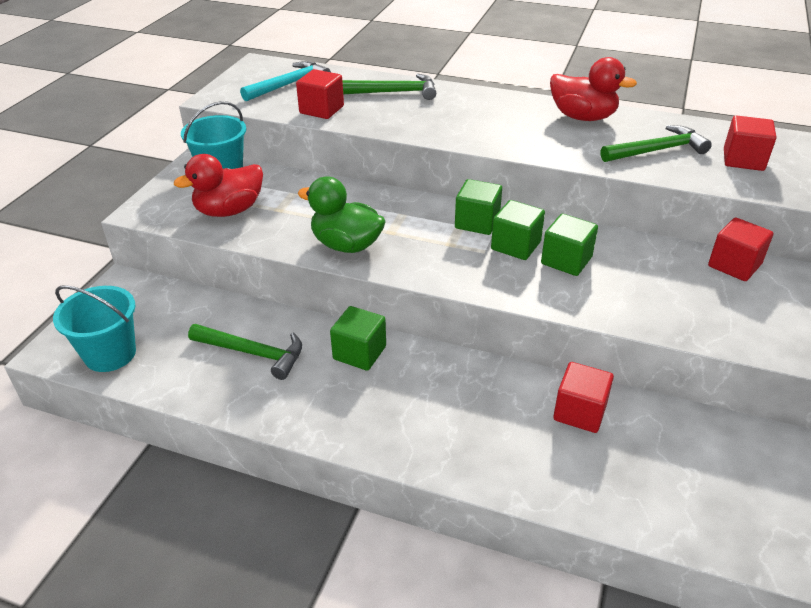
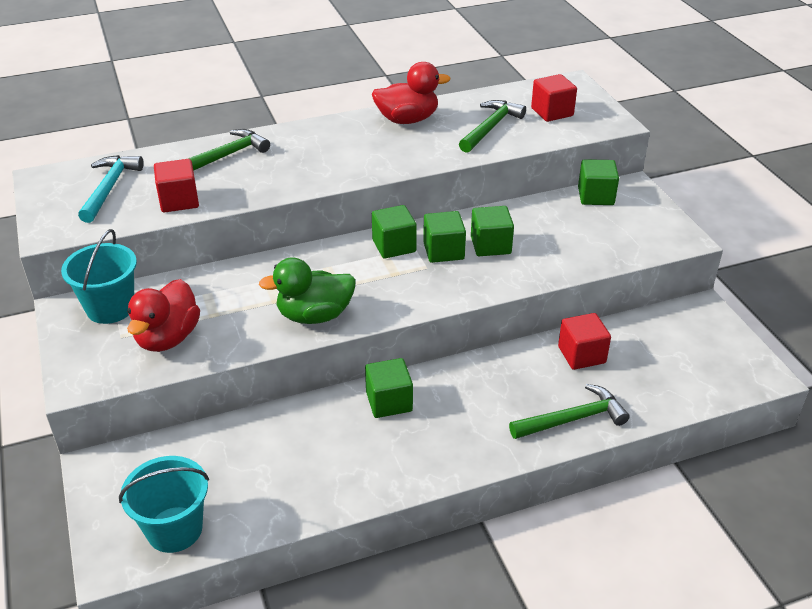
camera: 40 degrees left, 0 degrees up
(253, 353) = (304, 452): green hammer -> green hammer (573, 419)
(734, 265) = (595, 196): red cube -> green cube

